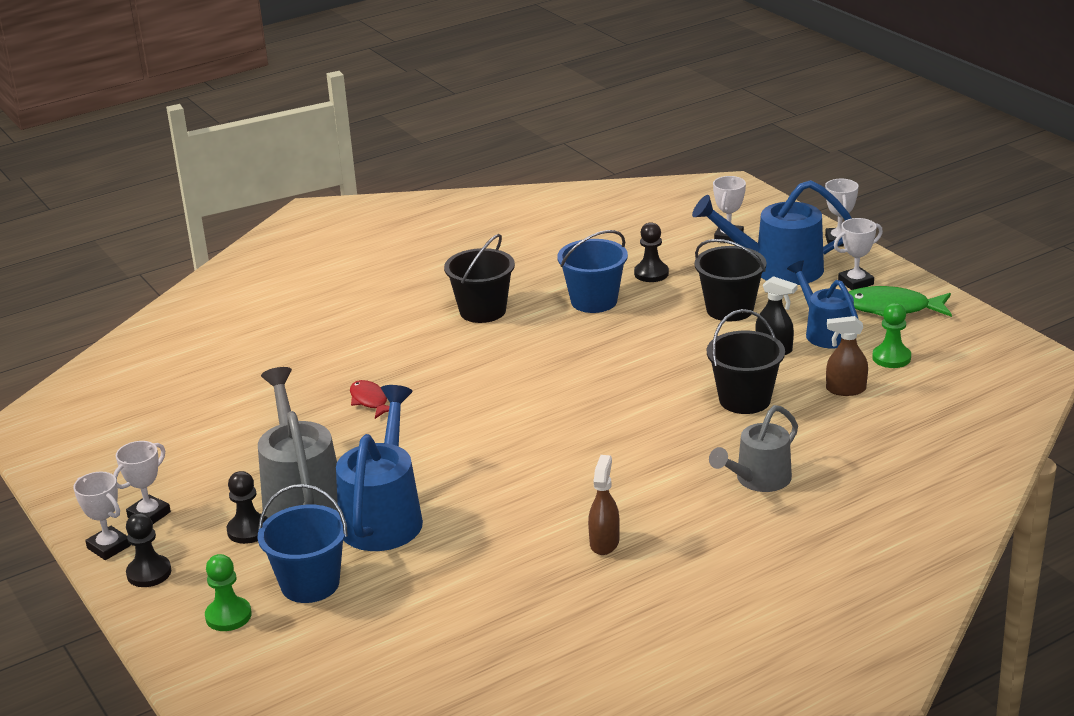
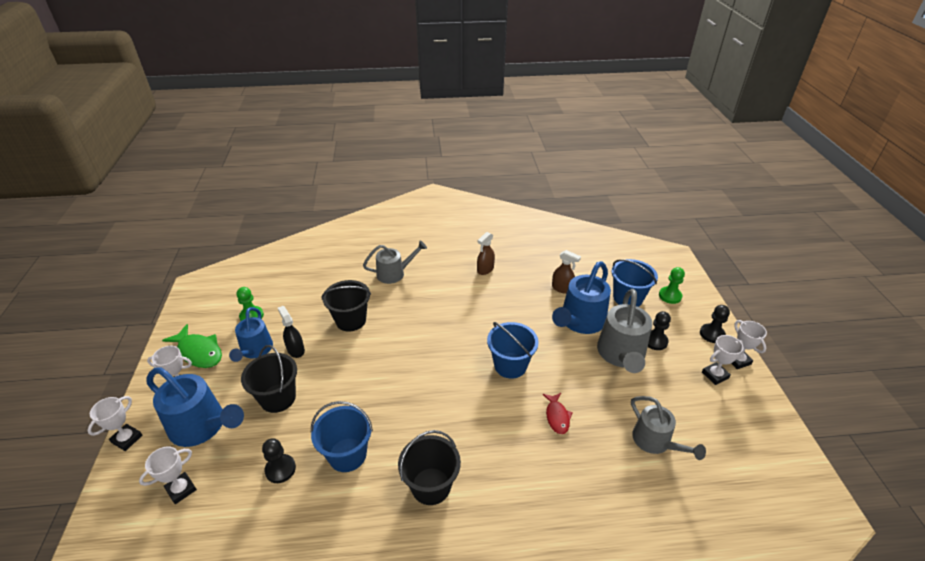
camera: 155 degrees left, 10 degrees up
(234, 418) = (656, 442): none -> grey watering can
(463, 428) = (510, 365): none -> blue bucket
(845, 389) = (299, 305): brown spray bottle -> brown spray bottle (562, 288)

